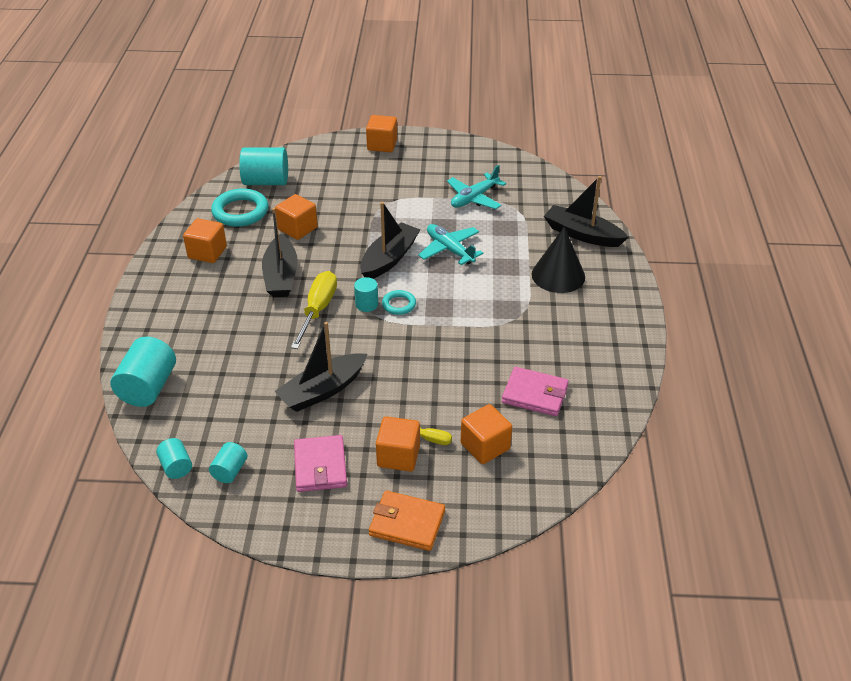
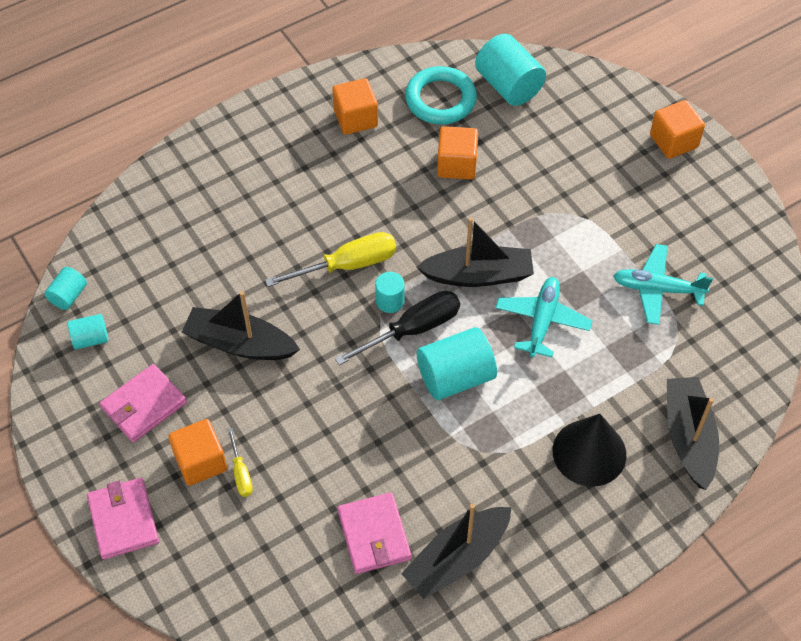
camera: 55 degrees right, 15 degrees up
(148, 387) = (144, 207): turquoise cylinder -> turquoise cylinder (455, 377)
(281, 276) = (372, 201): black boat -> black boat (457, 558)
(399, 304) = (413, 329): turquoise ring -> black screwdriver
(407, 523) = (123, 520): orange wallet -> pink wallet
(485, 446) = (266, 530): orange cube -> none

